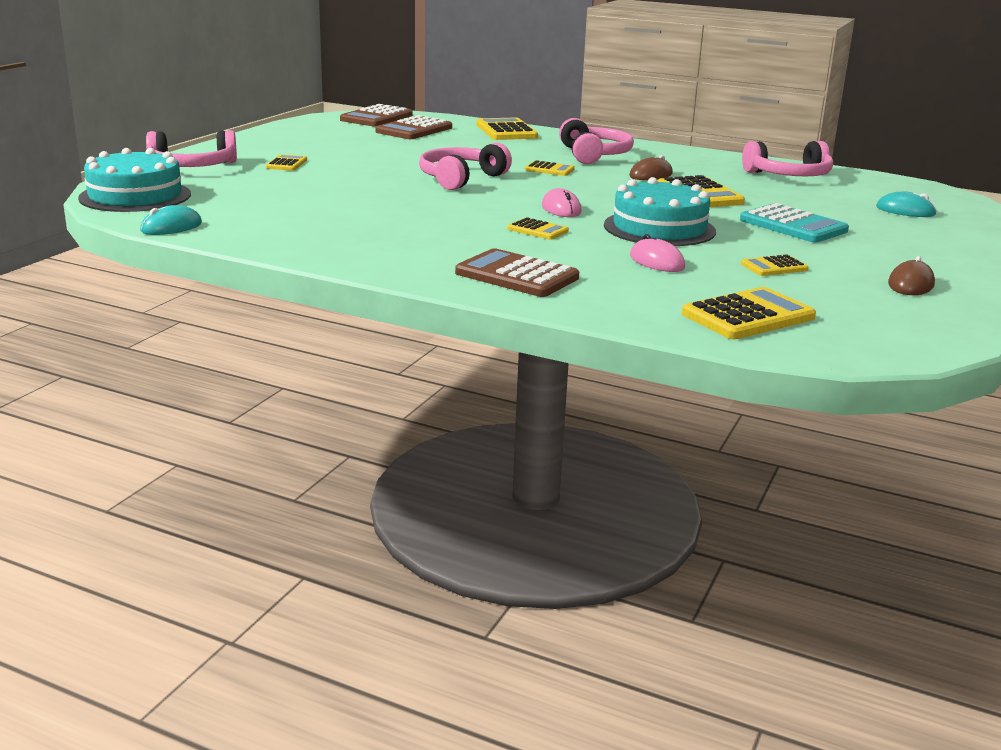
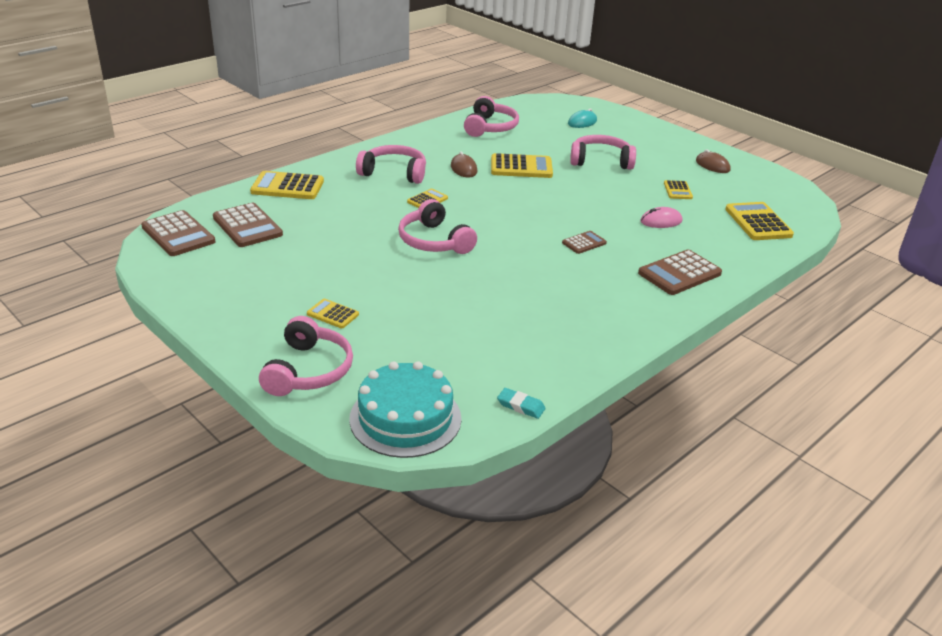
camera: 70 degrees left, 10 degrees up
(171, 227) = (521, 406): turquoise mouse -> turquoise eraser
(538, 230) = (584, 243): yellow calculator -> brown calculator
(561, 209) = (536, 222): pink mouse -> none
(659, 228) = (593, 201): turquoise cake -> none
(793, 225) = (600, 161): turquoise calculator -> pink headphones

